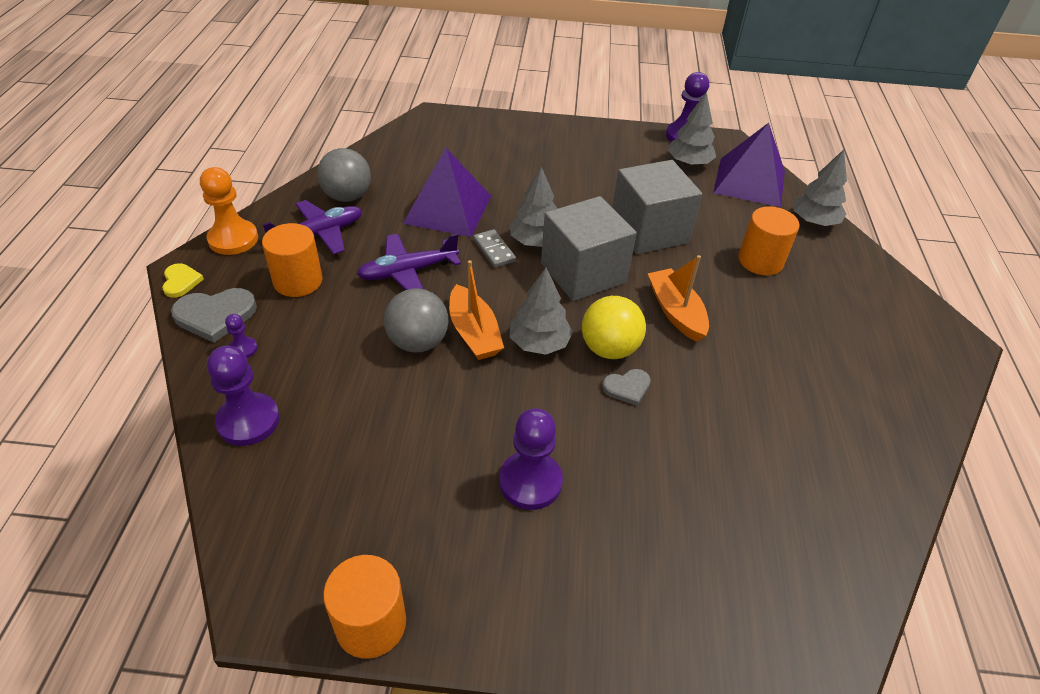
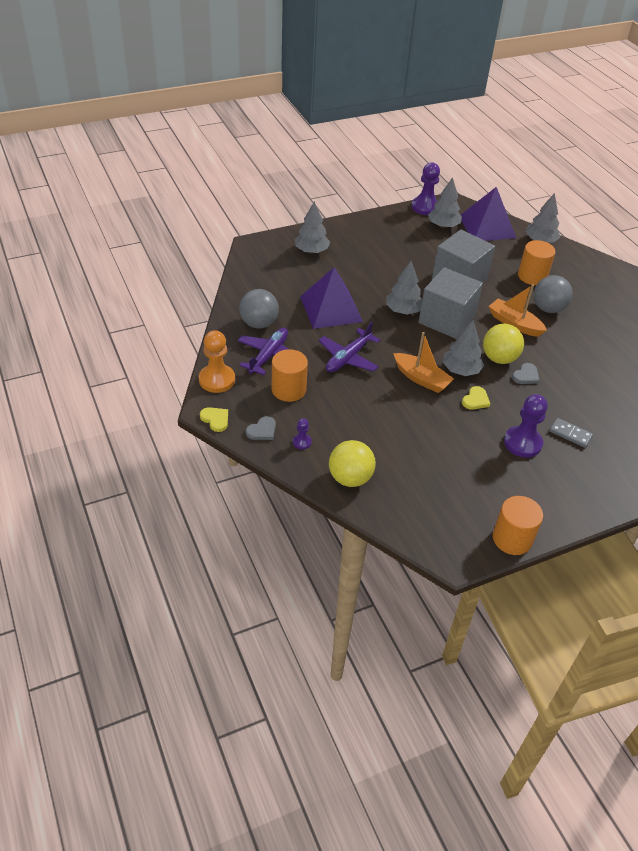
camera: 30 degrees left, 0 degrees up
(215, 315) = (262, 430): grey heart -> grey heart, size x0.59
(248, 421) = (350, 478): purple pawn -> yellow ball
(418, 342) = (396, 396): grey ball -> grey ball (548, 308)
(492, 141) = (311, 251): none -> grey tree
(494, 250) = (384, 325): grey domino -> grey domino (570, 434)
(521, 390) = (475, 400): none -> yellow heart

